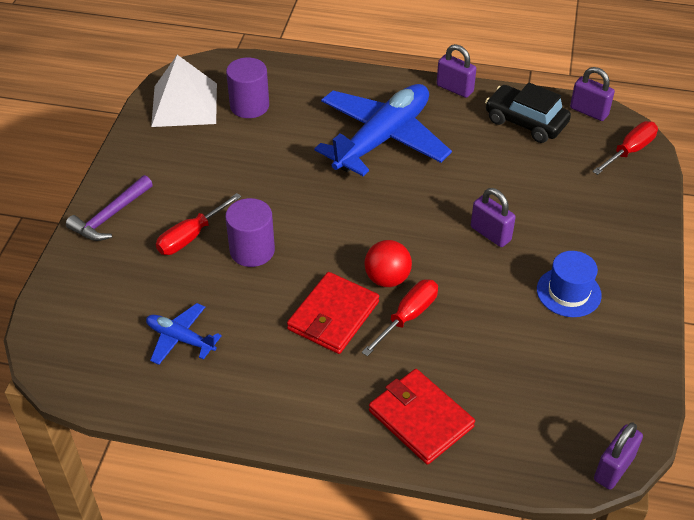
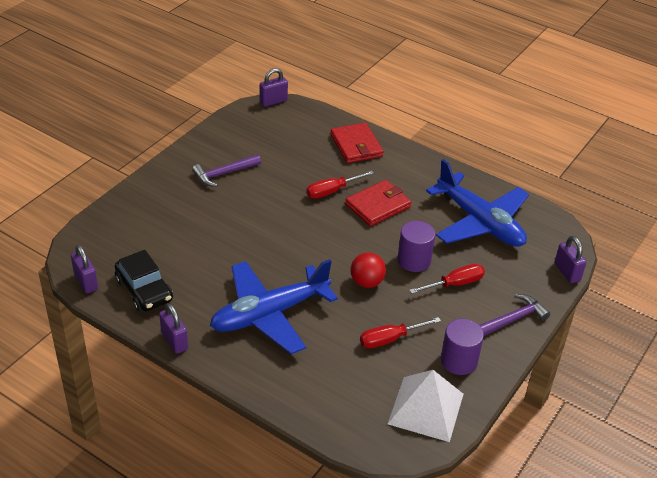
camera: 160 degrees left, 5 degrees down
(180, 339) = (480, 222): blue plane -> blue plane, size x2.16
(249, 106) = (366, 386): purple cylinder -> purple cylinder (459, 361)
(387, 279) = (331, 215): red ball -> red ball (367, 282)
(490, 234) = (243, 219): purple padlock -> purple padlock (567, 272)
(568, 292) = (224, 174): blue hat -> purple hammer
(629, 151) = (91, 241): red screwdriver -> red screwdriver (390, 339)

